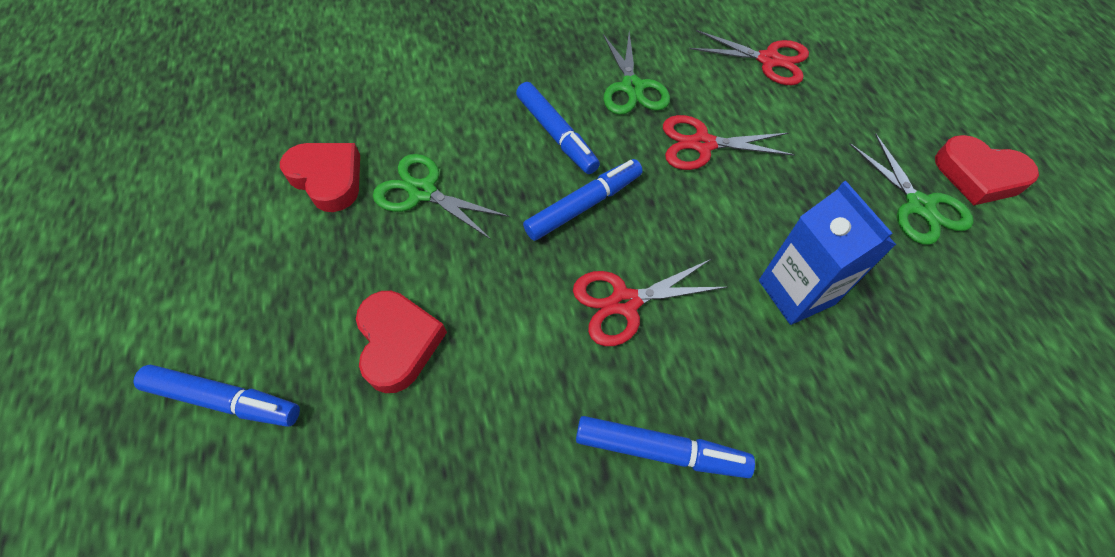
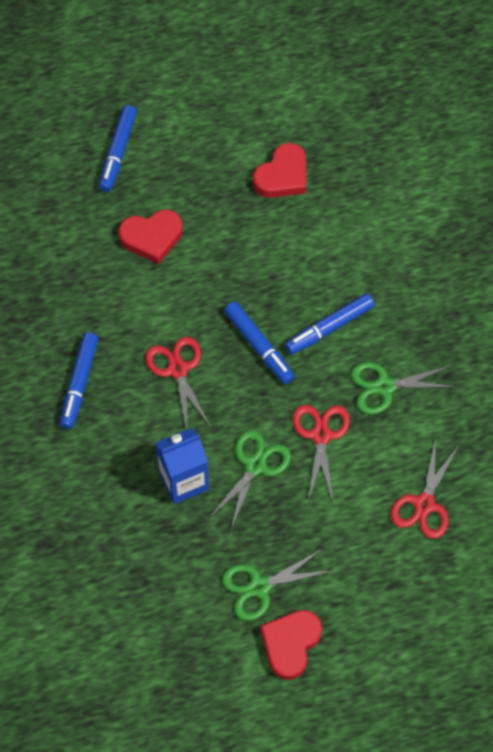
camera: 90 degrees right, 5 degrees up
(422, 191) = (271, 238): green scissors -> green scissors (255, 465)

